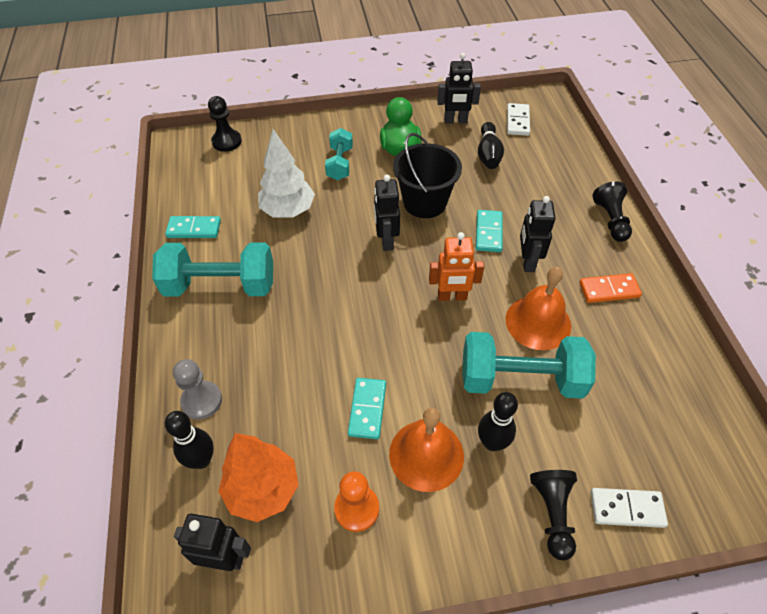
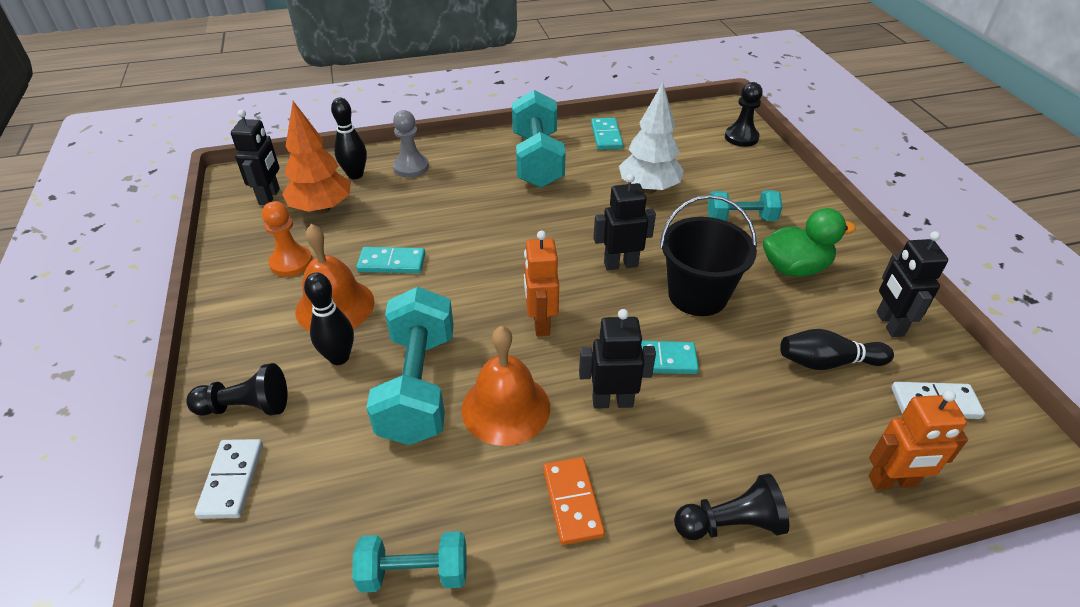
camera: 85 degrees right, 10 degrees down
(573, 152) = (892, 482): none -> orange robot
(674, 375) = (414, 573): none -> turquoise dumbbell

